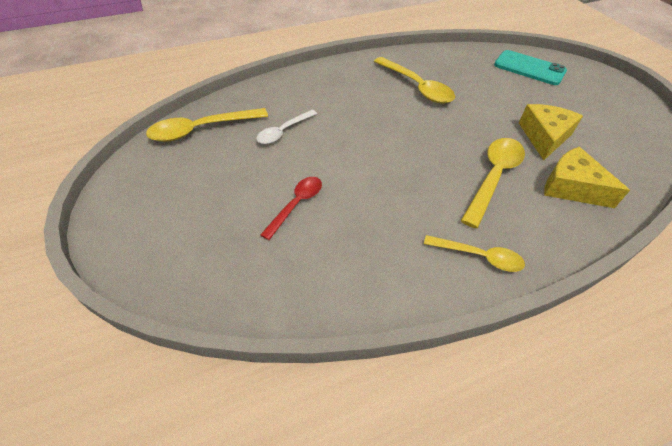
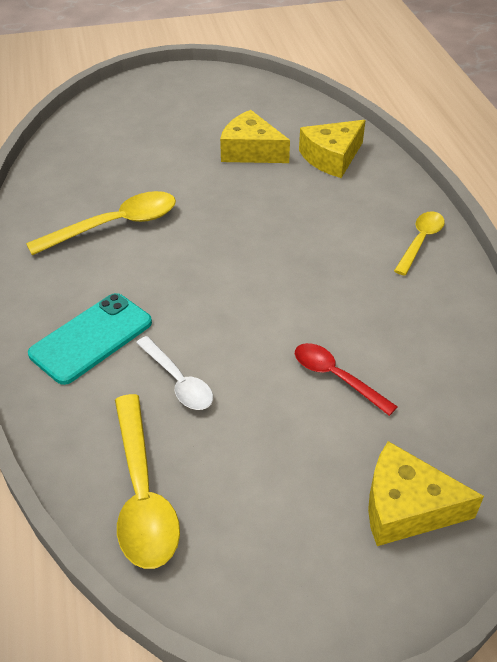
camera: 80 degrees left, 5 degrees down
(180, 248) = (406, 507): none -> yellow cheese
(493, 177) = (310, 204): yellow spoon -> none
(529, 68) = (113, 123): turquoise phone -> turquoise phone (91, 338)

